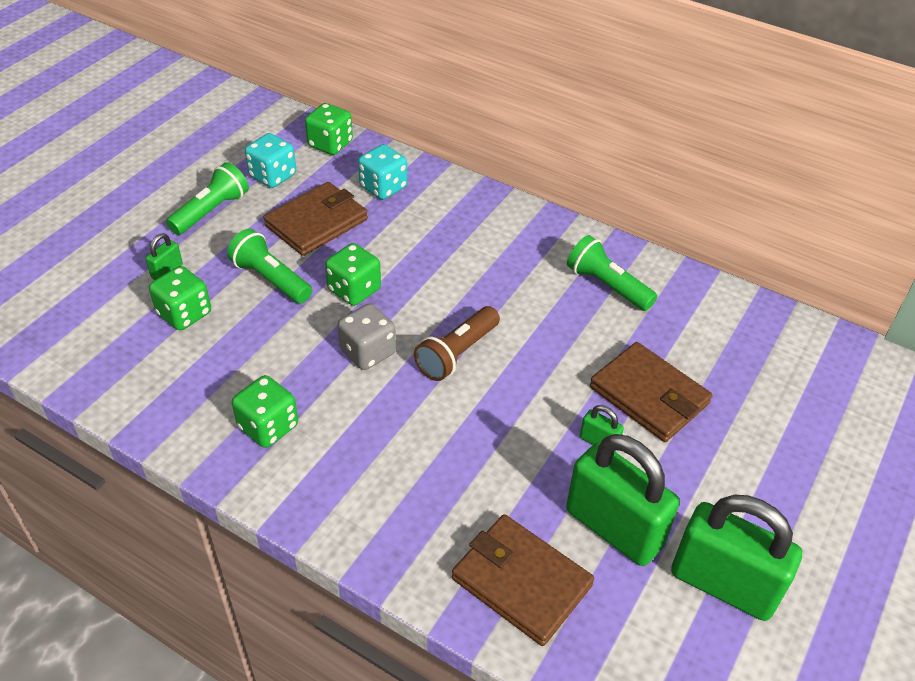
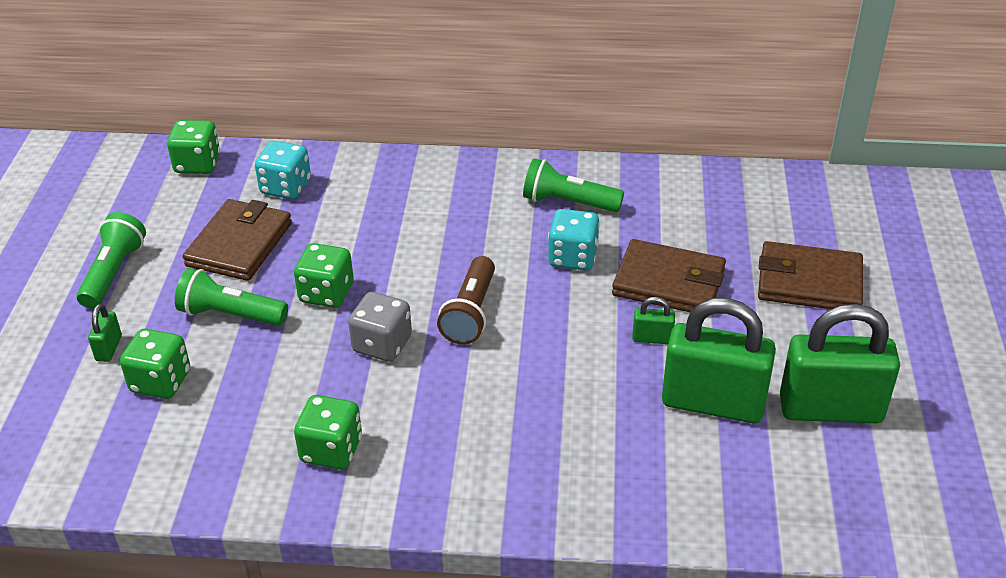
camera: 25 degrees left, 5 degrees down
(273, 176) = (157, 215): turquoise dice -> turquoise dice (573, 257)
(521, 581) = (664, 480): brown wallet -> brown wallet (809, 282)

